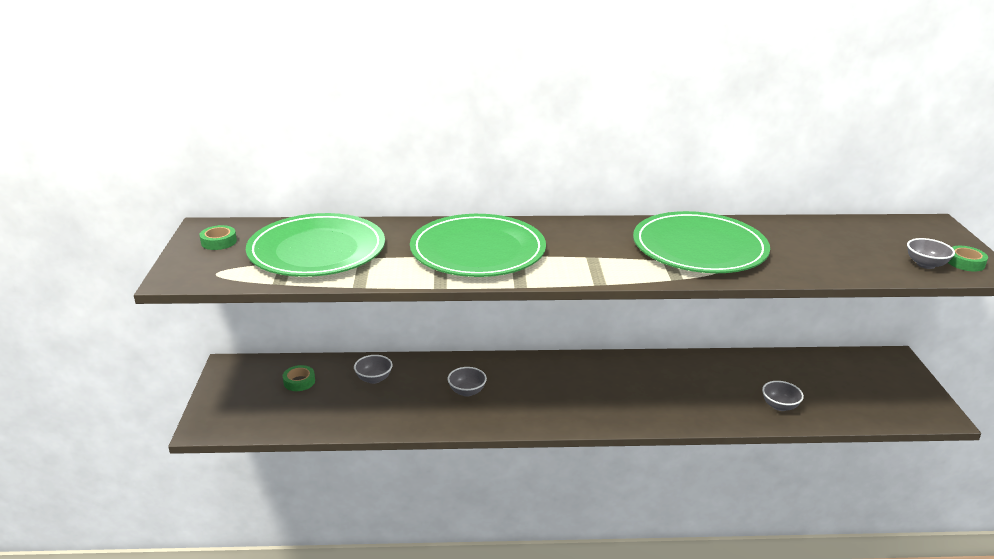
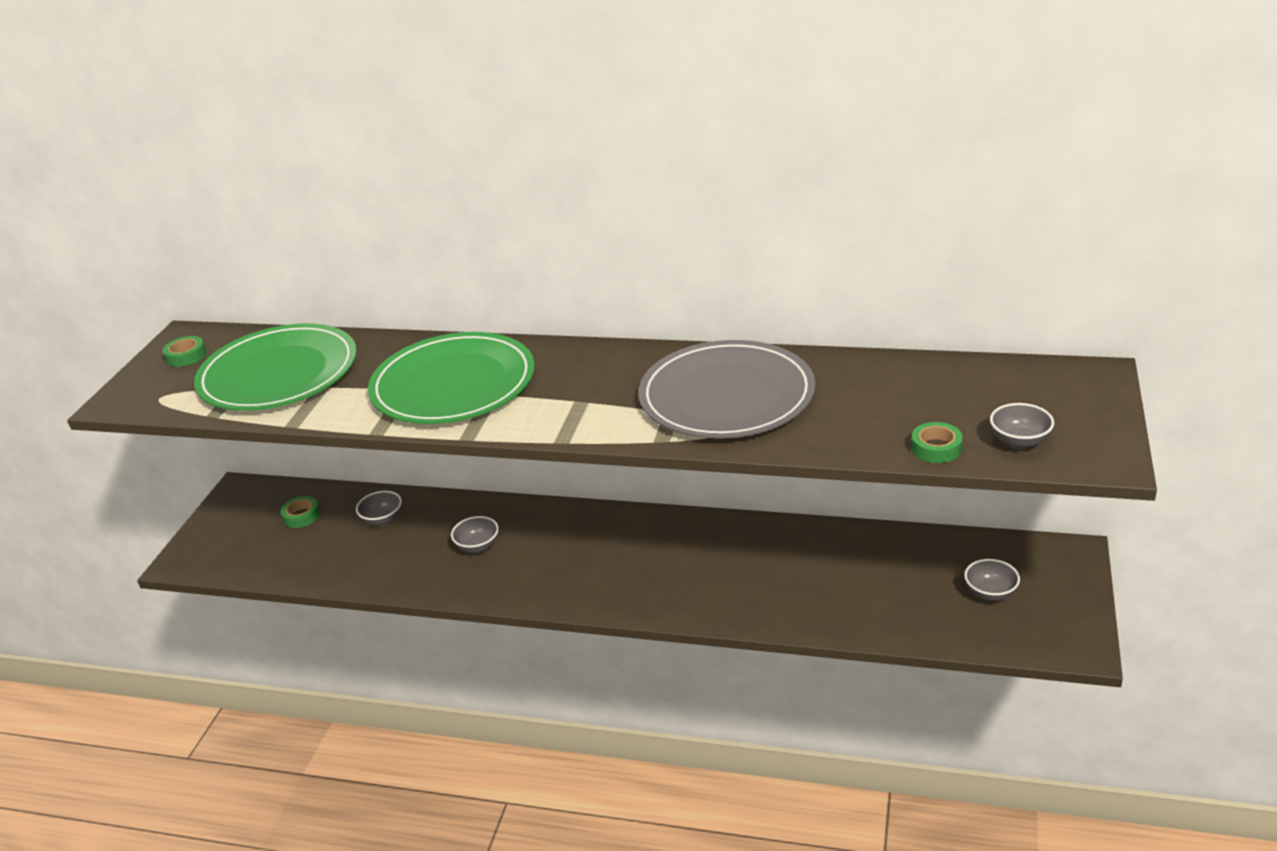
camera: 20 degrees right, 5 degrees up
(699, 248) = (726, 396): green plate -> grey plate
(779, 406) = (857, 607): grey bowl -> grey bowl (990, 593)
(965, 263) = (1082, 442): green tape -> green tape (936, 448)

